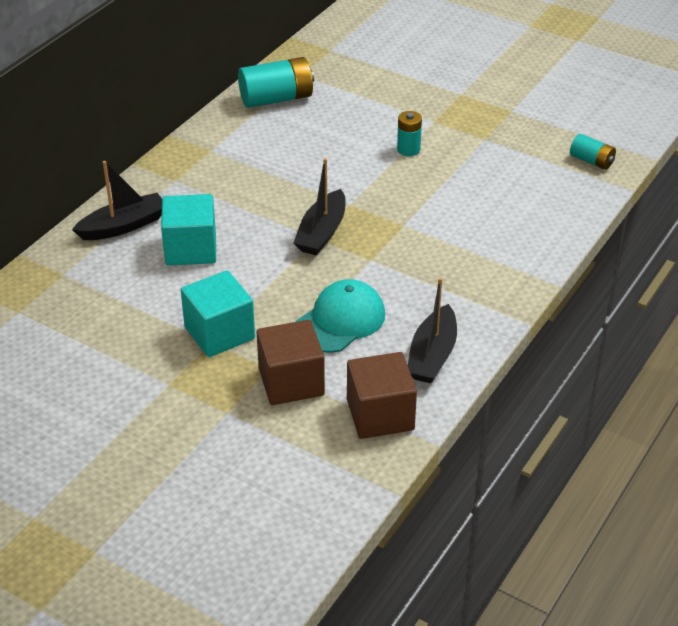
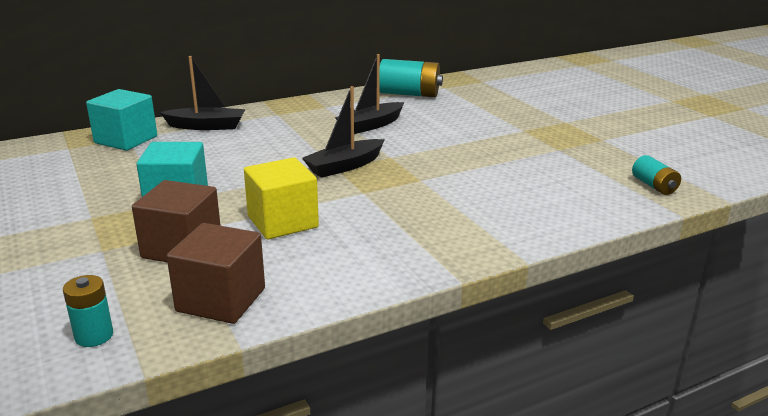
camera: 30 degrees right, 15 degrees down
(191, 249) = (232, 149): turquoise cube -> turquoise cube (126, 140)
(340, 320) = (282, 222): turquoise cap -> yellow cube
(408, 149) = (481, 140): turquoise battery -> turquoise battery (94, 336)
(432, 355) = (331, 272): black boat -> black boat (371, 125)

